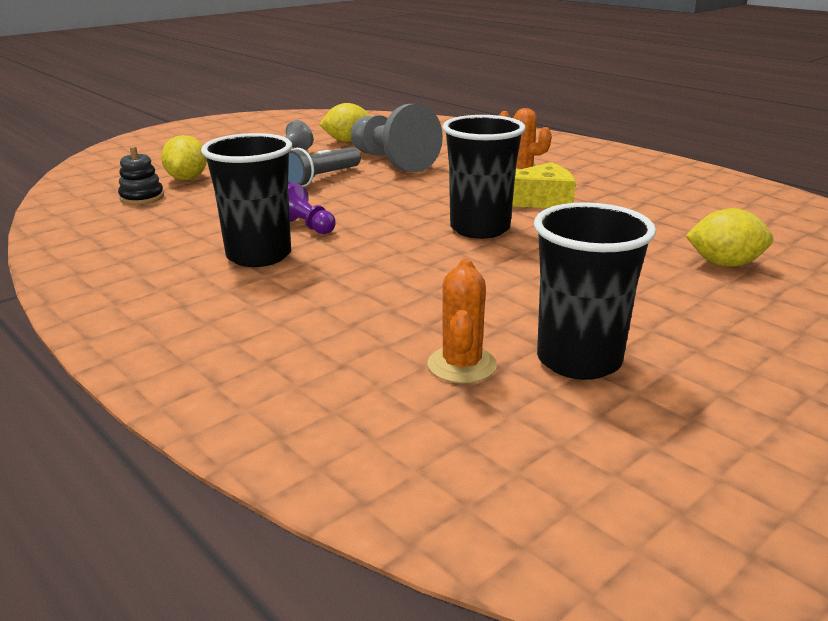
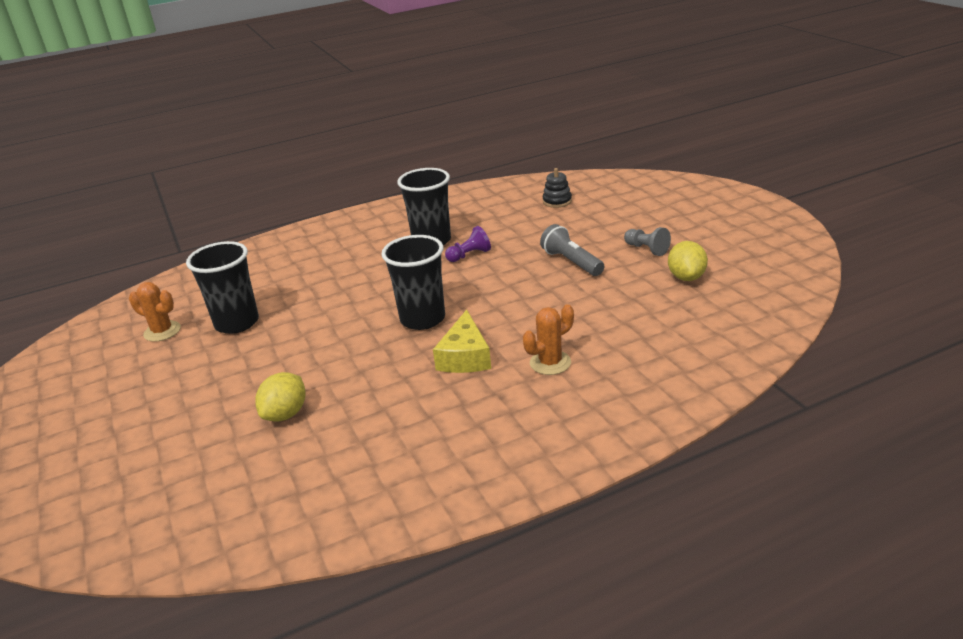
camera: 110 degrees right, 5 degrees up
(187, 178) = (593, 212): yellow lemon -> none
(392, 161) = (607, 296): grey pawn -> none
(461, 365) = (264, 291): orange cactus -> orange cactus (162, 331)

